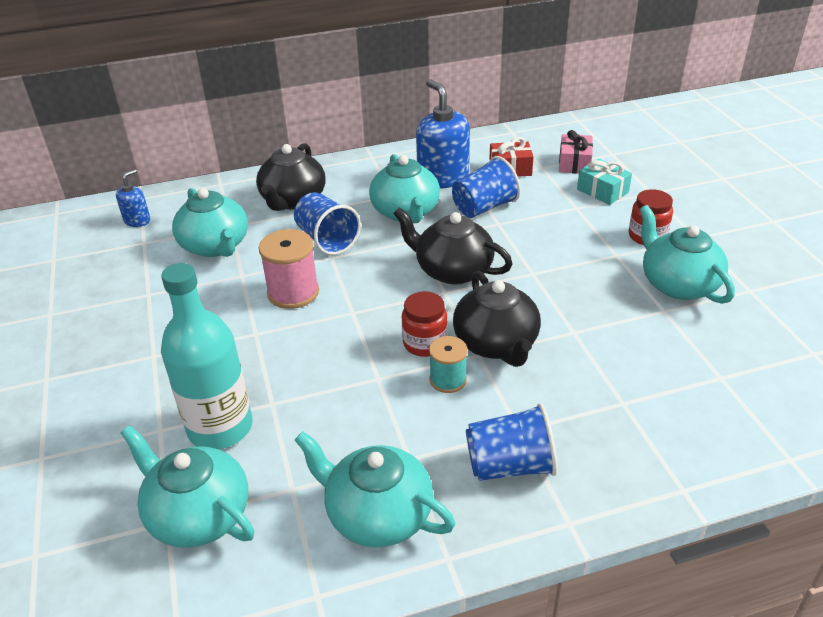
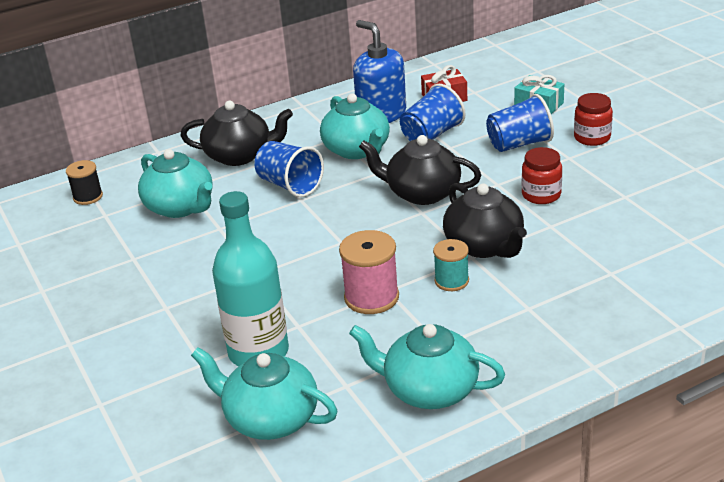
camera: 10 degrees left, 5 degrees down
(137, 220) = (88, 197): blue soap dispenser -> black spool
(293, 200) = (240, 155): black teapot -> black teapot turned 90 degrees counterclockwise
(293, 292) = (277, 235): pink spool -> pink spool (371, 297)
(425, 343) = (419, 256): red jar -> red jar (541, 195)
(510, 465) = (530, 335): blue cup -> blue cup (519, 144)
(574, 163) = (504, 84): pink gift -> none
(678, 284) = (631, 173): turquoise teapot -> none

